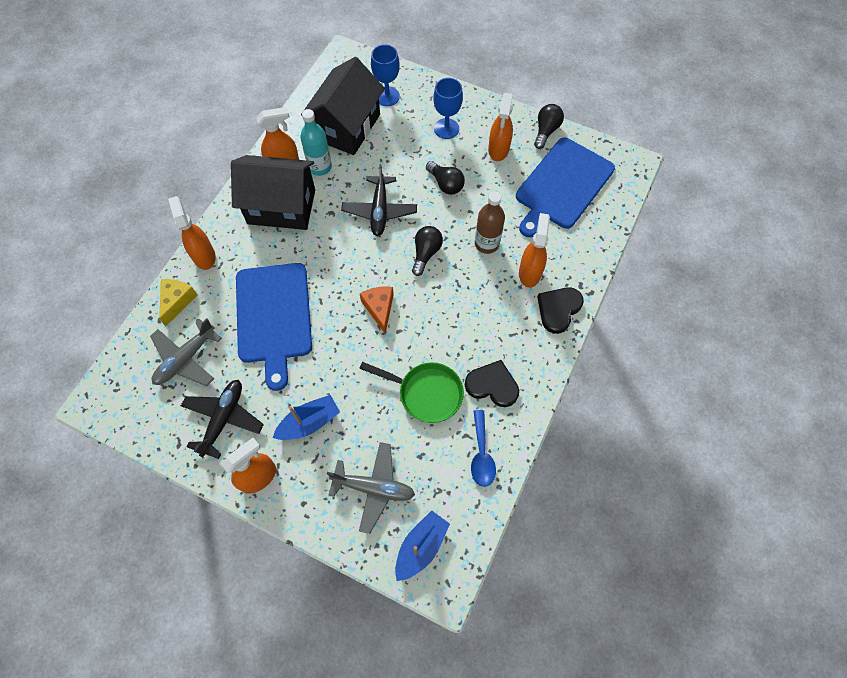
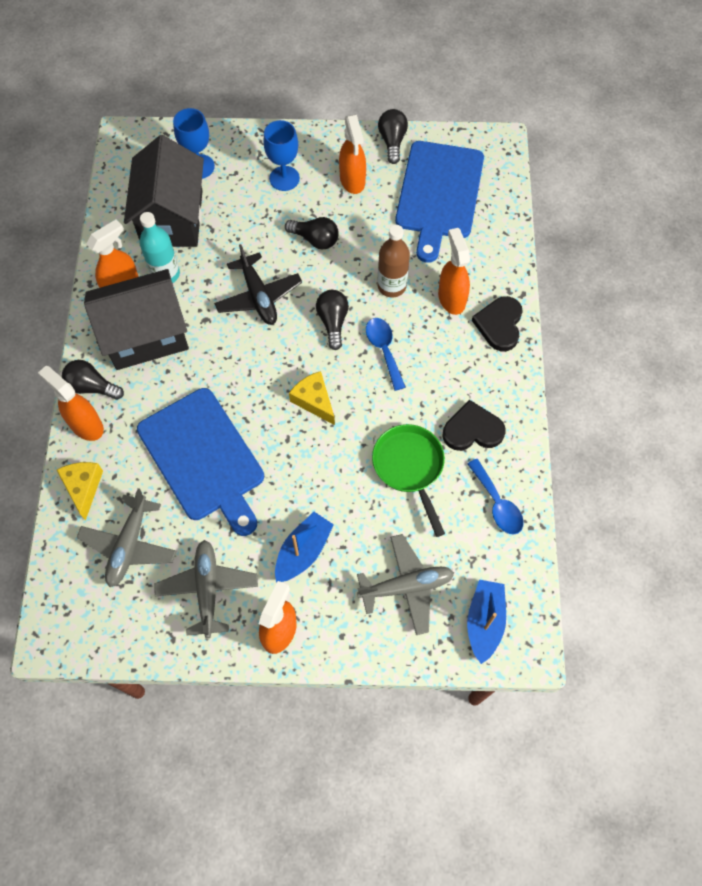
camera: 25 degrees left, 0 degrees up
(223, 229) = (92, 387): none -> black light bulb
(223, 419) = (208, 589): black plane -> grey plane
(379, 308) = (314, 401): orange cheese -> yellow cheese
(426, 393) = (409, 467): green pan -> green pan turned 105 degrees counterclockwise
(454, 291) = (384, 350): none -> blue spoon

